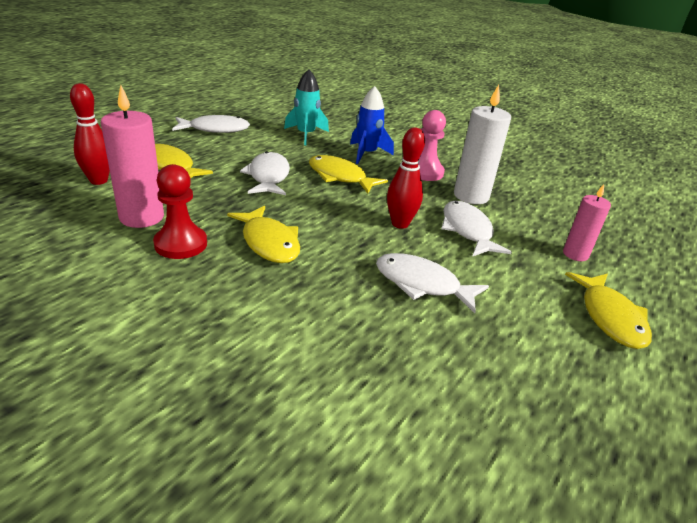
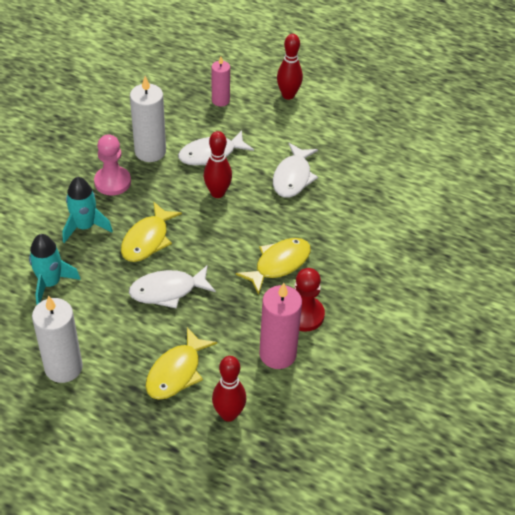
camera: 100 degrees left, 15 degrees up
(215, 129) = (63, 367): white fish -> white candle
(367, 154) = (85, 227): blue rocket -> turquoise rocket
(610, 317) = (288, 95): yellow fish -> red bowling pin

